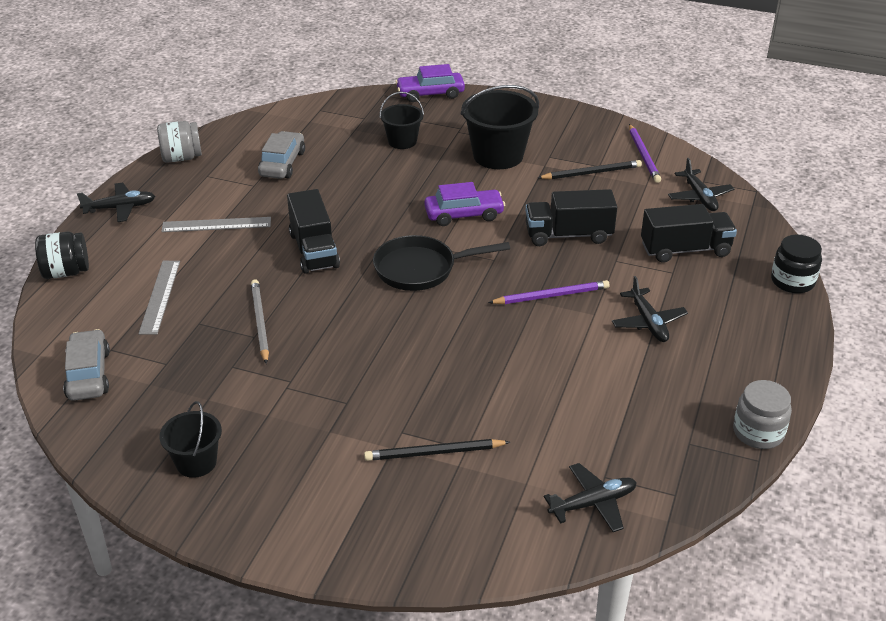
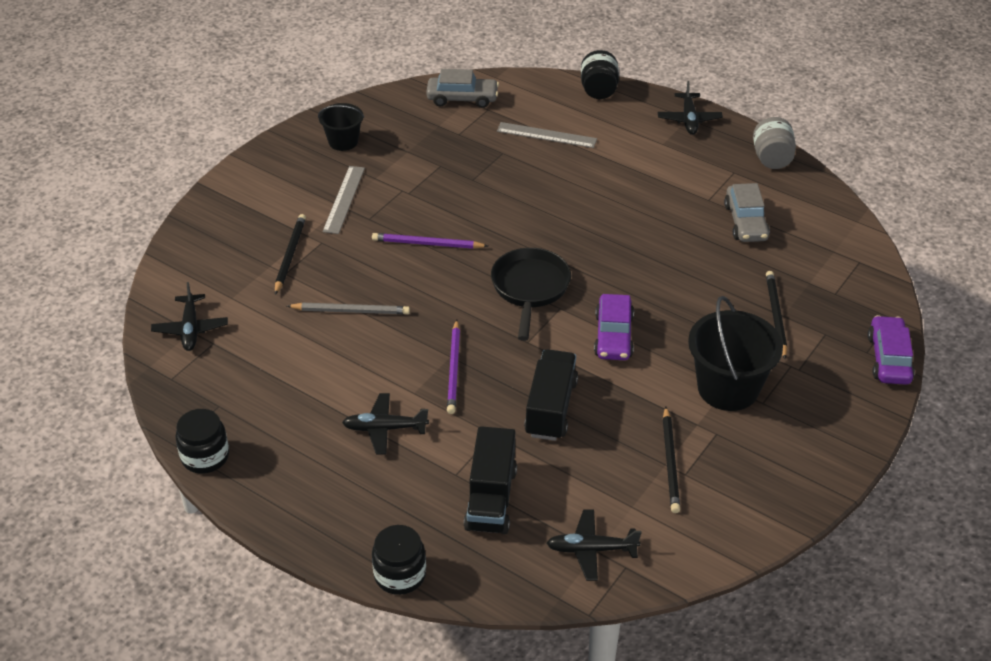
camera: 105 degrees right, 5 degrees up
(216, 225) = (645, 172): grey ruler -> grey ruler (344, 199)
(260, 322) = (490, 184): grey pencil -> grey pencil (351, 311)
(282, 164) = (745, 222): grey car -> grey car turned 60 degrees clockwise
(314, 250) = (584, 225): black truck -> none
(402, 141) = (775, 315): black bucket -> black pencil
(643, 155) = (700, 525): purple pencil -> purple pencil (427, 244)
(758, 432) = (205, 456): grey jar -> black jar

